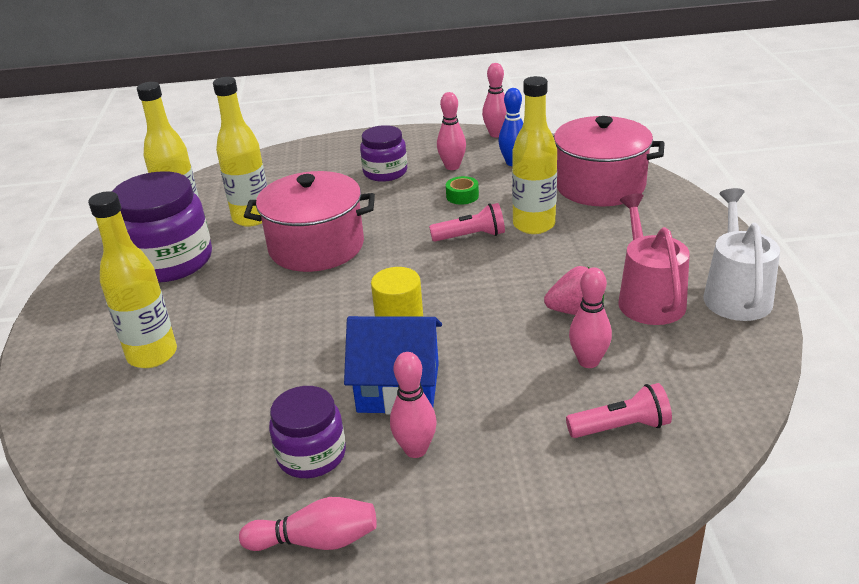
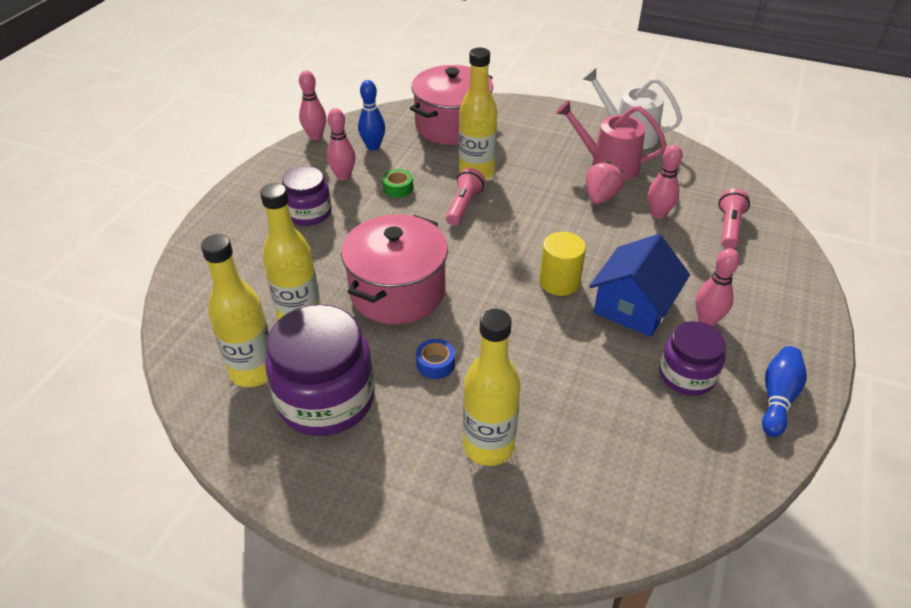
camera: 65 degrees left, 10 degrees up
(237, 296) = (435, 364): none -> blue tape
(316, 541) = (777, 398): pink bowling pin -> blue bowling pin

